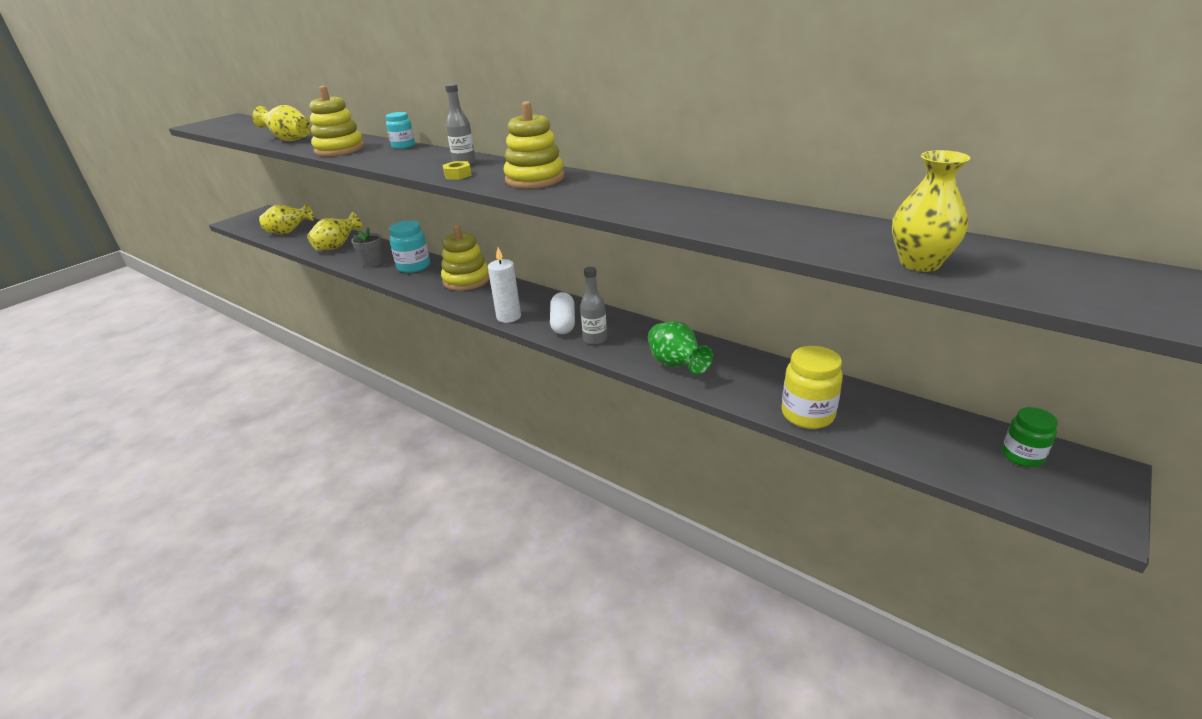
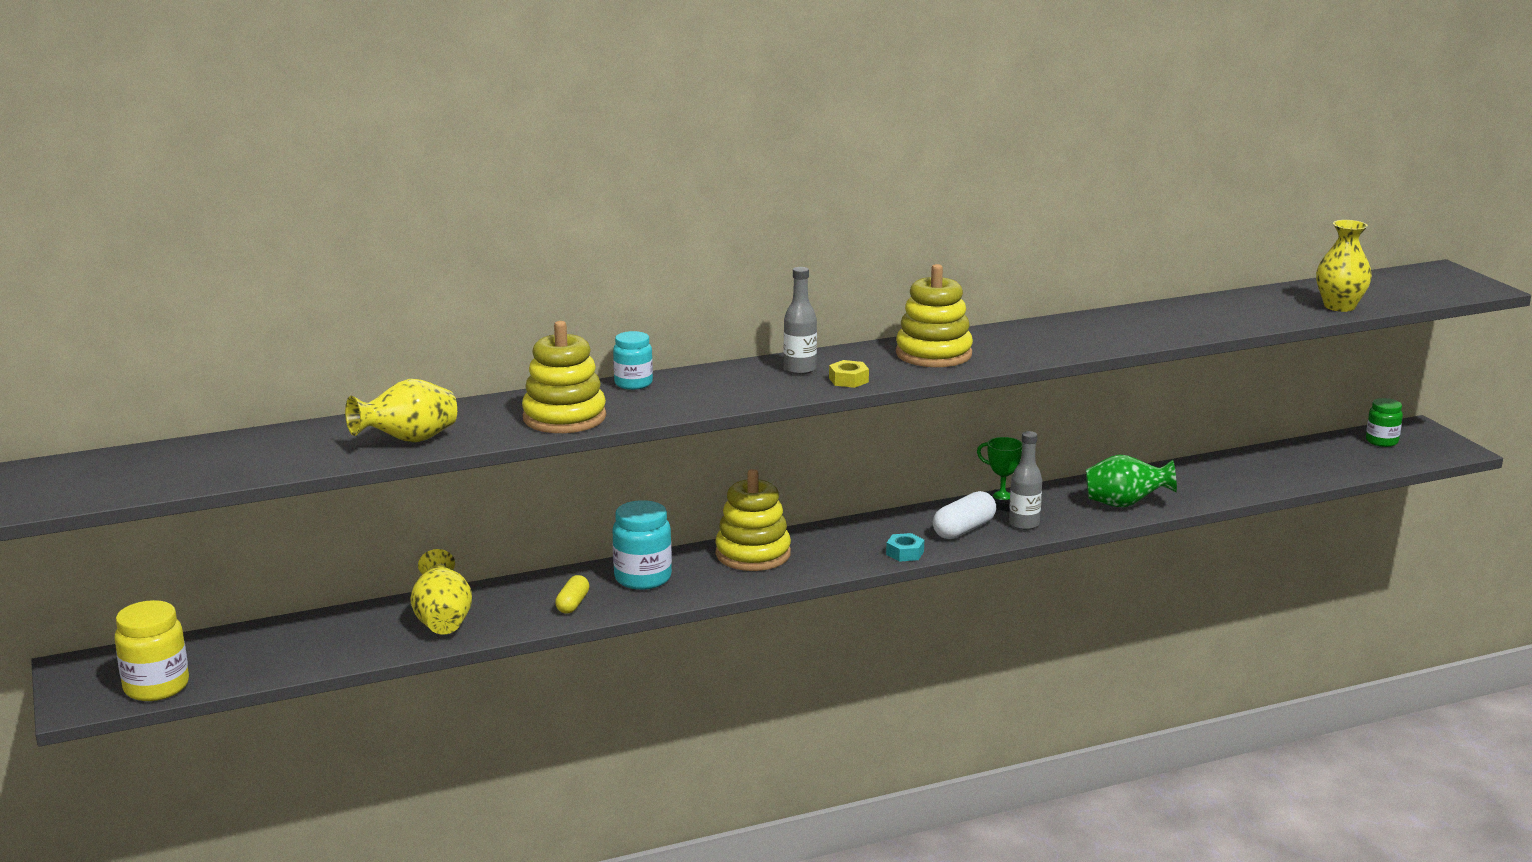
camera: 60 degrees left, 10 degrees down
(289, 232) = (274, 653): yellow vase -> none
(373, 263) = (573, 604): grey flower pot -> yellow capsule
(508, 317) = (905, 553): white candle -> turquoise nut
(563, 323) = (963, 529): white capsule -> white capsule turned 75 degrees counterclockwise
(618, 323) = (1001, 504): none -> green trophy
(807, 415) = (1263, 483): yellow jar -> yellow jar (156, 687)

